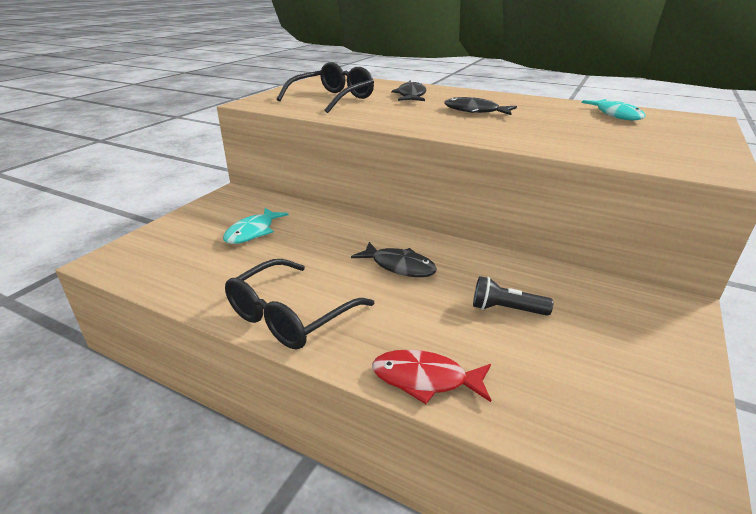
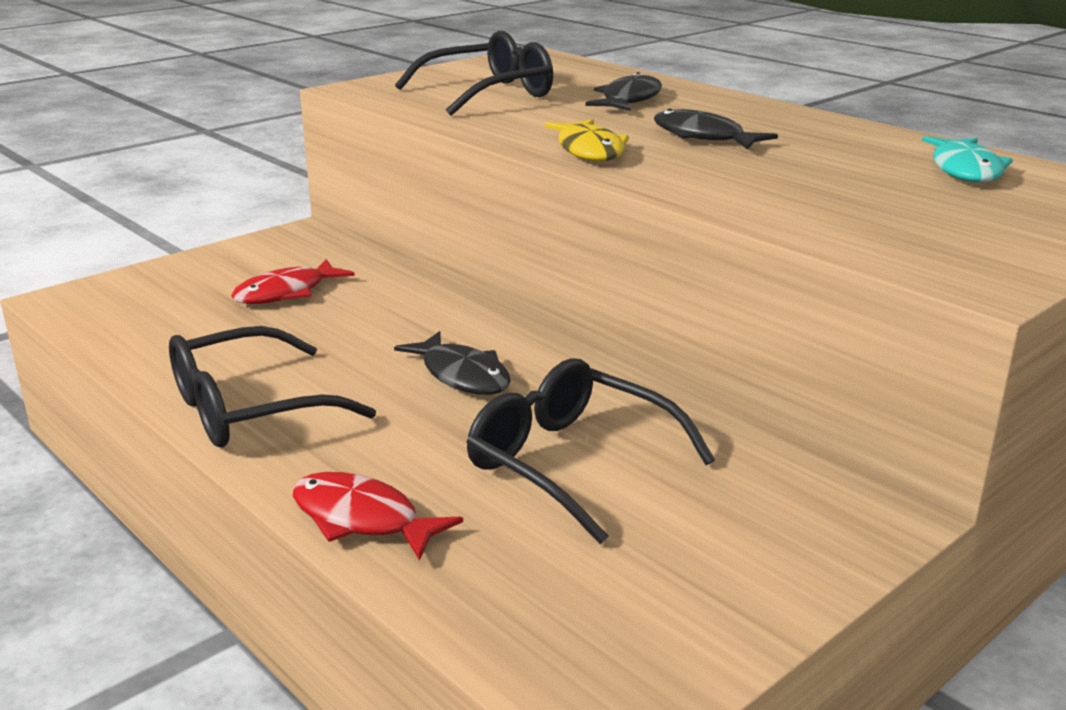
camera: 20 degrees right, 5 degrees down
(253, 232) = (286, 293): turquoise fish -> red fish
(429, 124) = (589, 150): none -> yellow fish
(506, 309) = (571, 462): black flashlight -> black glasses

